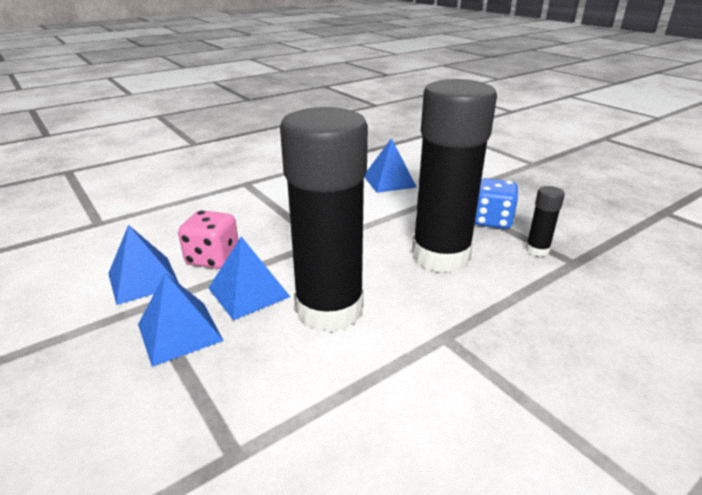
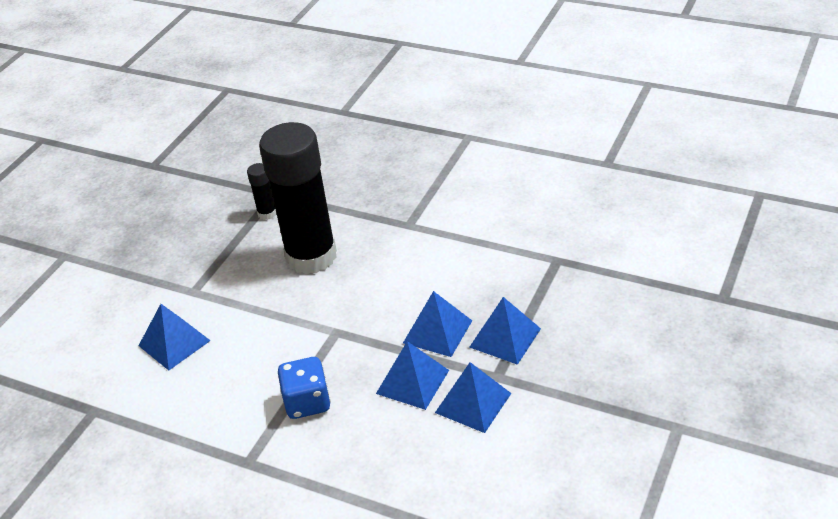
camera: 115 degrees left, 10 degrees up
(213, 258) = (412, 382): pink dice -> blue pyramid
(329, 309) = (422, 282): black glue stick -> none
(491, 221) = (230, 247): blue dice -> blue dice (307, 402)

